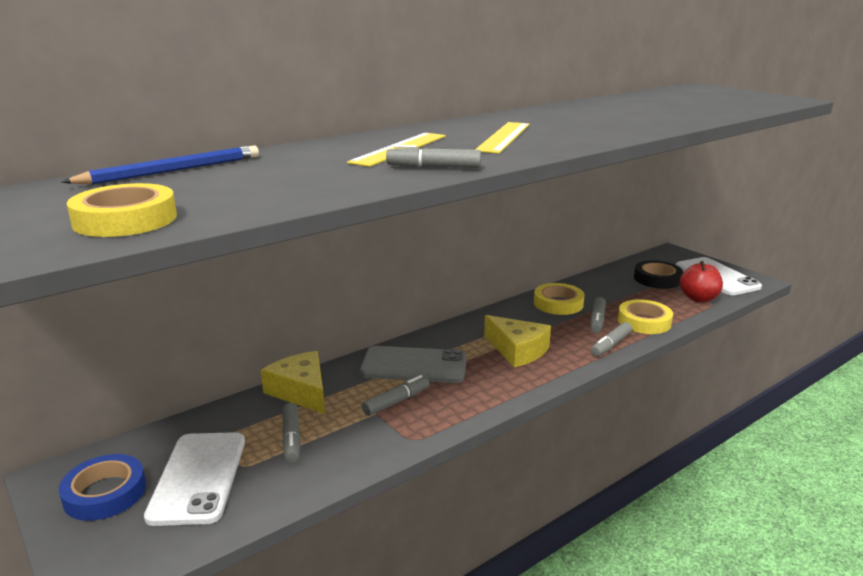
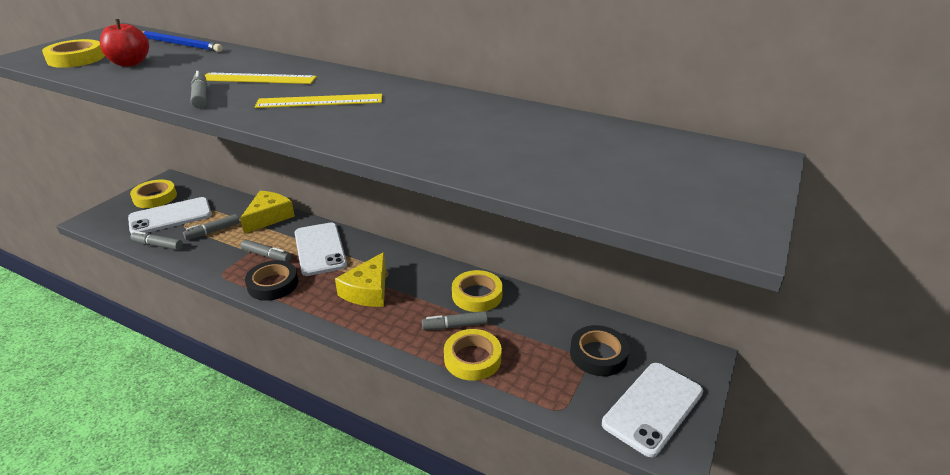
camera: 65 degrees right, 10 degrees up
(105, 493) = (155, 197): blue tape -> yellow tape
(414, 366) = (320, 249): grey phone -> white phone
(464, 403) = (273, 284): none -> black tape
(610, 345) = (405, 343): grey marker -> grey marker (158, 245)
(698, 298) = (567, 396): red apple -> red apple (130, 63)

